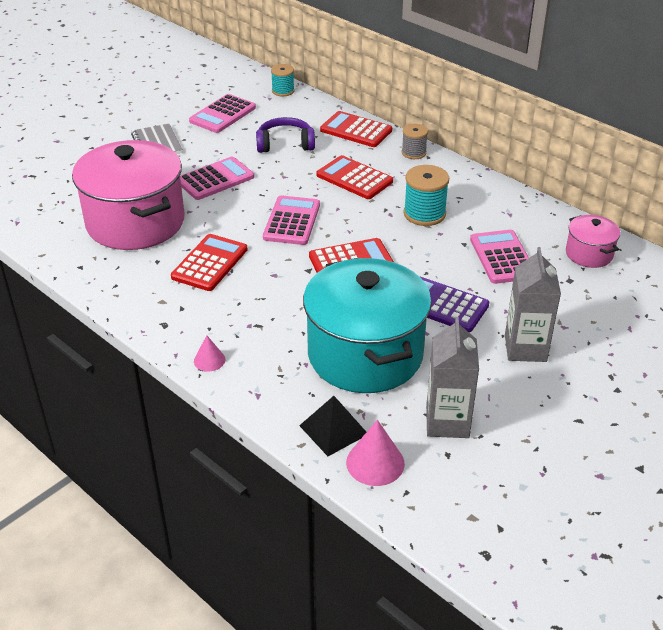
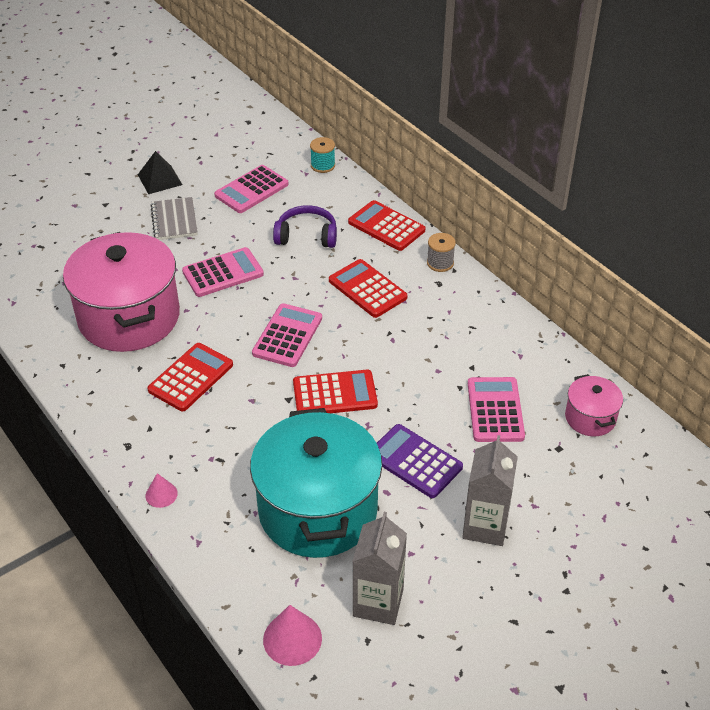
camera: 10 degrees right, 5 degrees up
(333, 429) = (262, 594): black pyramid -> black pyramid (159, 179)
(424, 214) = (428, 344): turquoise spool -> none

